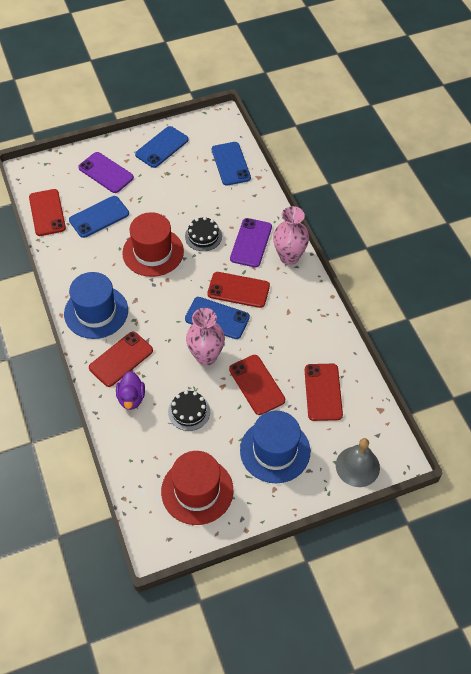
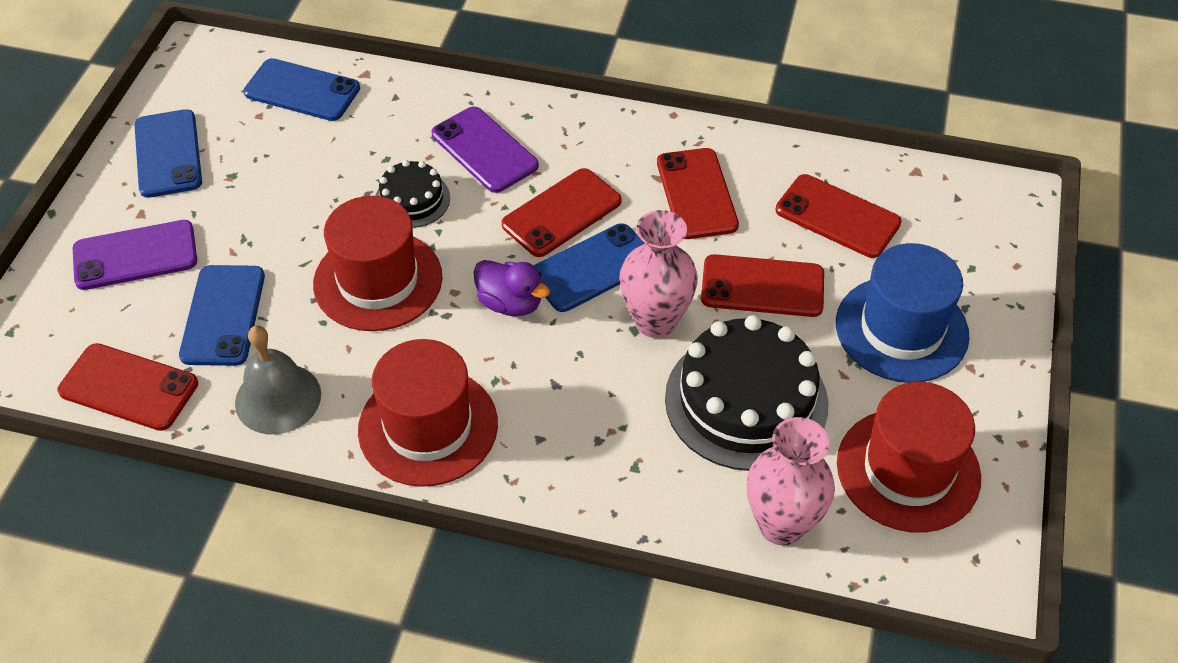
camera: 55 degrees left, 5 degrees down
(96, 312) = (428, 427): blue hat -> red hat
(121, 359) = (562, 441): red phone -> red phone (696, 194)
(131, 398) = (656, 468): purple duck -> purple duck (510, 303)
(189, 411) = (746, 401): black cake -> black cake, size x1.92
(289, 257) = (556, 121): pink vase -> pink vase (781, 524)
(357, 466) = (995, 248): grey bell -> grey bell (278, 398)

